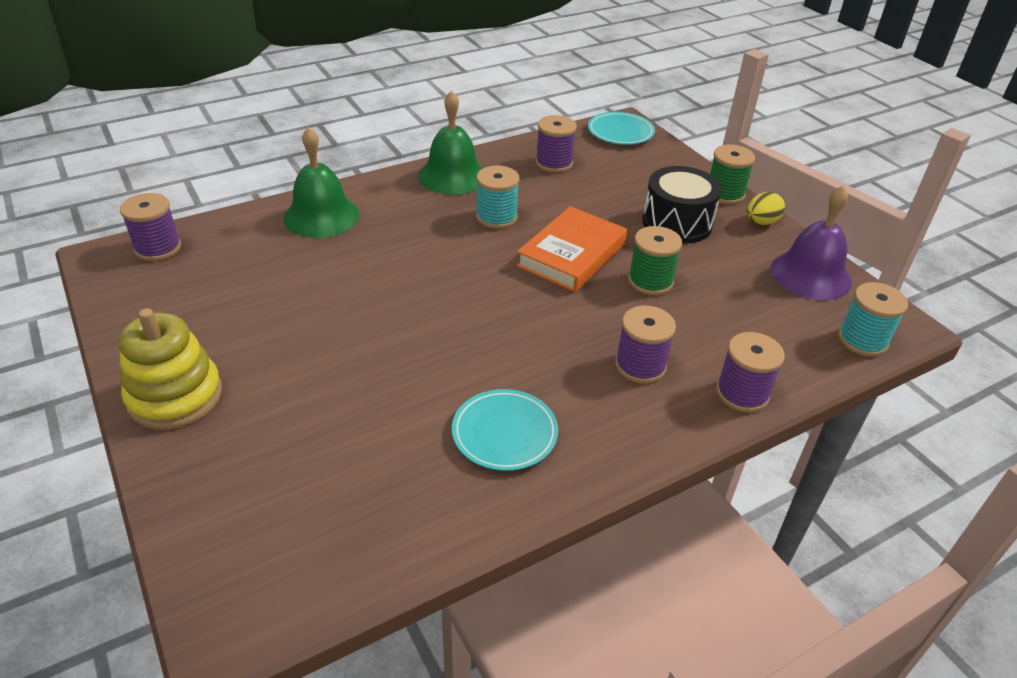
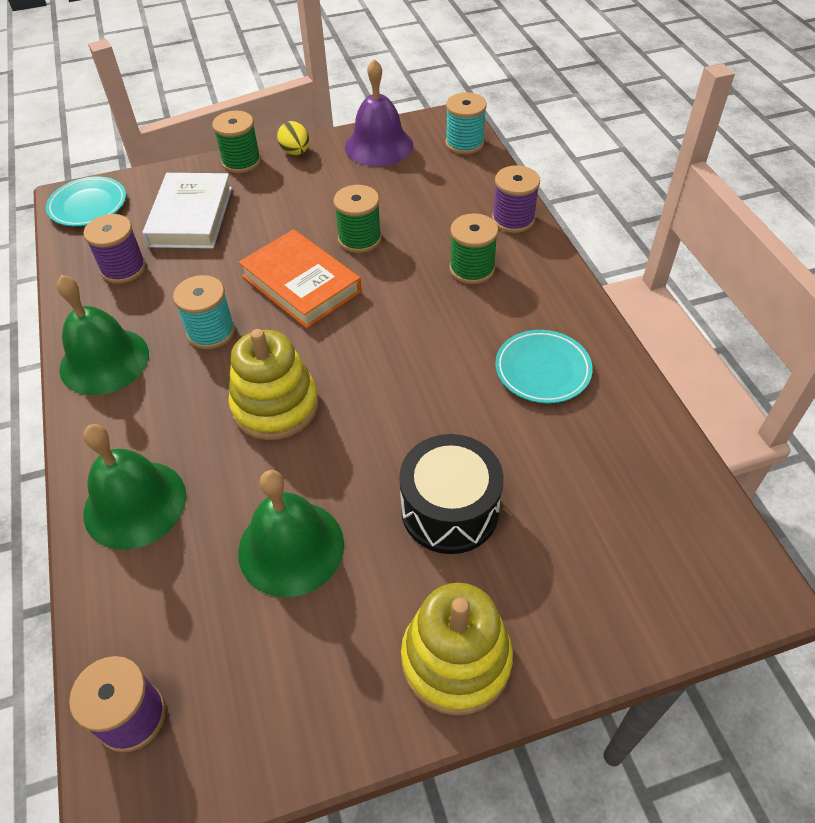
camera: 75 degrees left, 10 degrees up
(283, 294) = (291, 547): none -> green bell
(423, 263) = (275, 406): none -> yellow stacking toy
(632, 181) = (191, 216): none -> white book
(640, 366) = (472, 269): purple spool -> green spool
(677, 223) = (276, 202): black drum -> black drum (450, 510)

